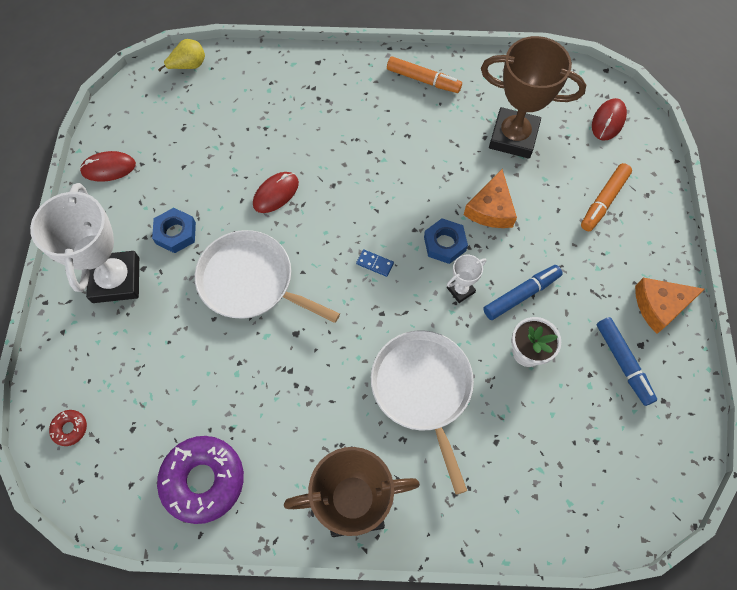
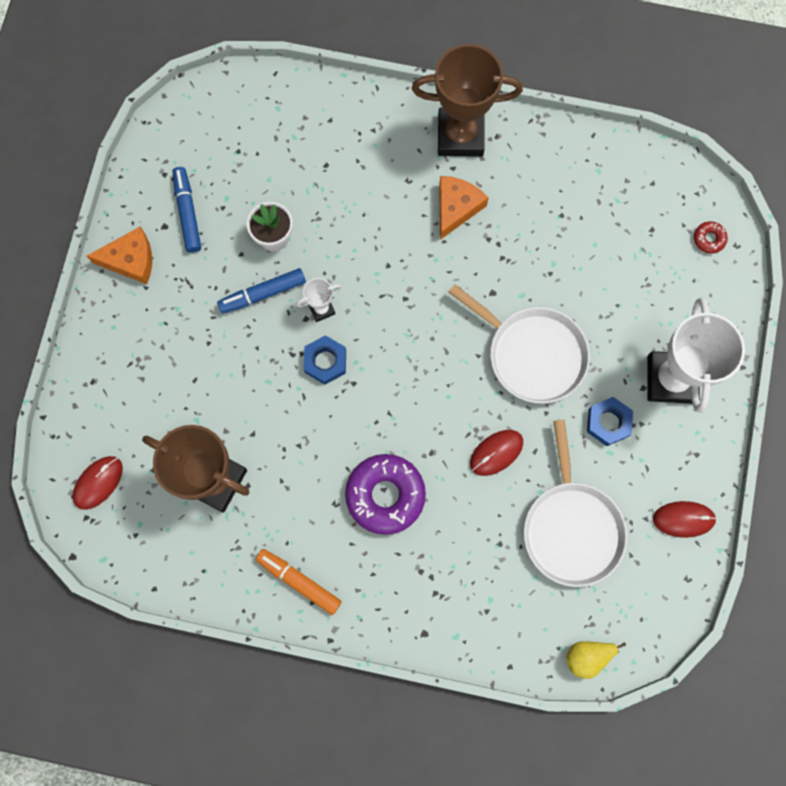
camera: 170 degrees left, 10 degrees up
(203, 480) = (588, 176): purple donut -> purple donut (385, 495)
(375, 263) = (402, 352): blue domino -> none
(423, 389) = (380, 220): white pan -> white pan (571, 528)
(491, 209) = (266, 393): orange cheese -> orange cheese (456, 207)
(604, 201) = (142, 382): orange marker -> none

